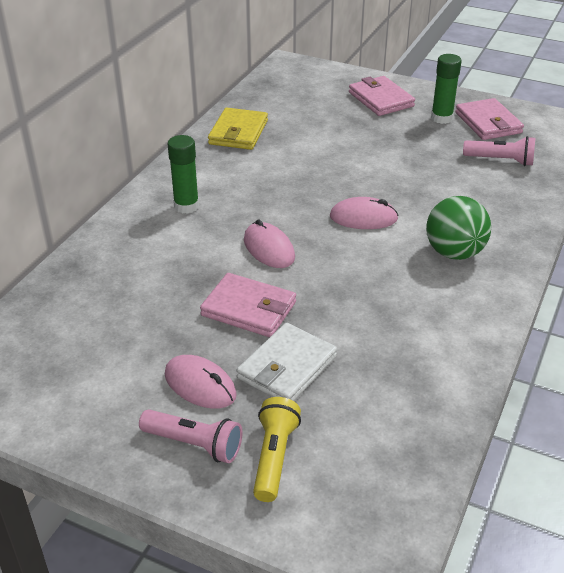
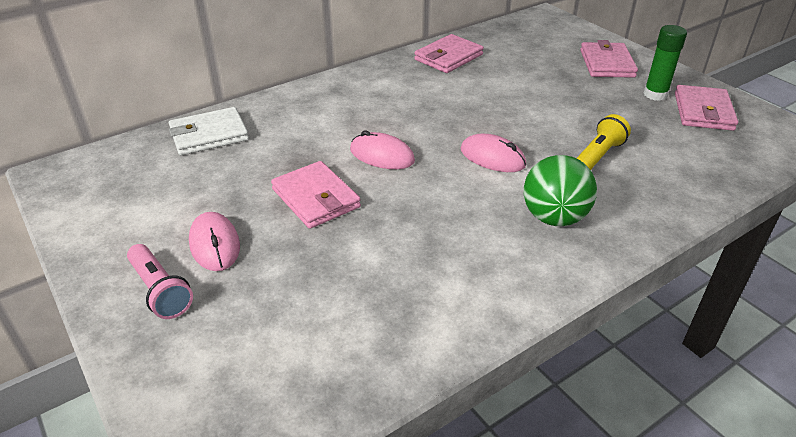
camera: 30 degrees right, 0 degrees up
(186, 206) = (349, 101): green glue stick -> none
(238, 132) = (448, 57): yellow wallet -> pink wallet
(269, 249) = (382, 155): pink mouse -> pink mouse turned 60 degrees counterclockwise
(274, 457) = (208, 332): yellow flashlight -> yellow flashlight (597, 156)
(287, 367) = (297, 259): white wallet -> white wallet (209, 135)
(500, 160) = (686, 149): pink flashlight -> none

